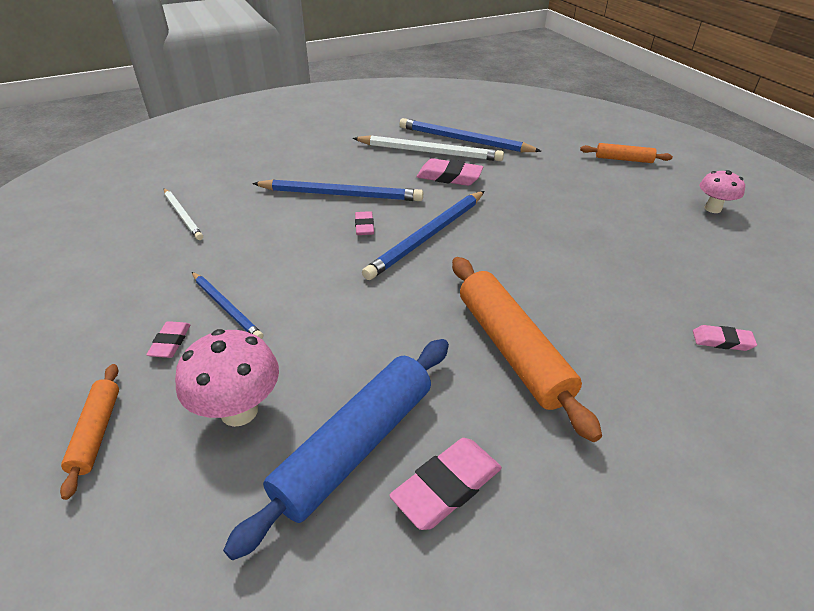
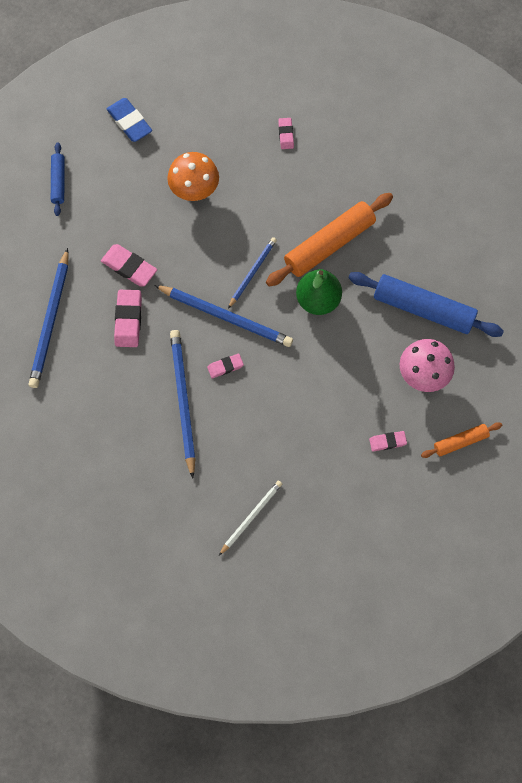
camera: 105 degrees left, 30 degrees up
(226, 307) = (346, 424): blue pencil -> blue pencil (252, 272)
(421, 318) = (318, 300): none -> green pear
(429, 152) = (84, 347): white pencil -> none
(446, 486) = (430, 262): pink eraser -> pink eraser (129, 267)
(611, 240) = (195, 192): none -> orange mushroom
(623, 159) = (58, 182): orange rolling pin -> blue rolling pin
(712, 208) = (129, 122): pink mushroom -> blue eraser

